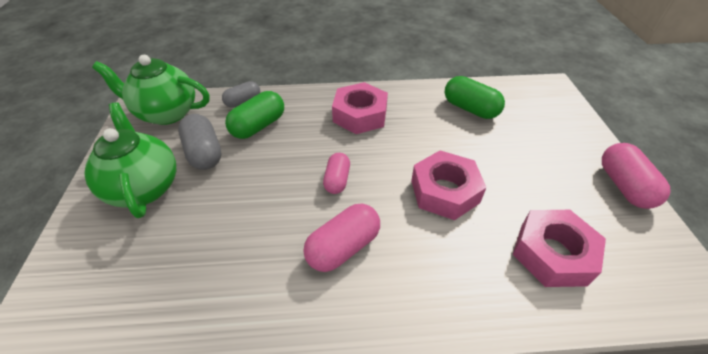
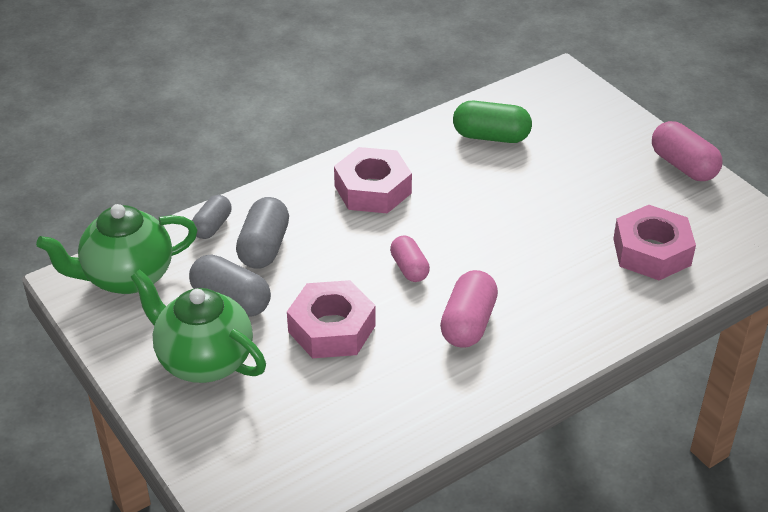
camera: 30 degrees left, 5 degrees down
(258, 126) = (264, 247): green capsule -> grey capsule
(444, 191) = (525, 236): pink nut -> pink nut (332, 329)

